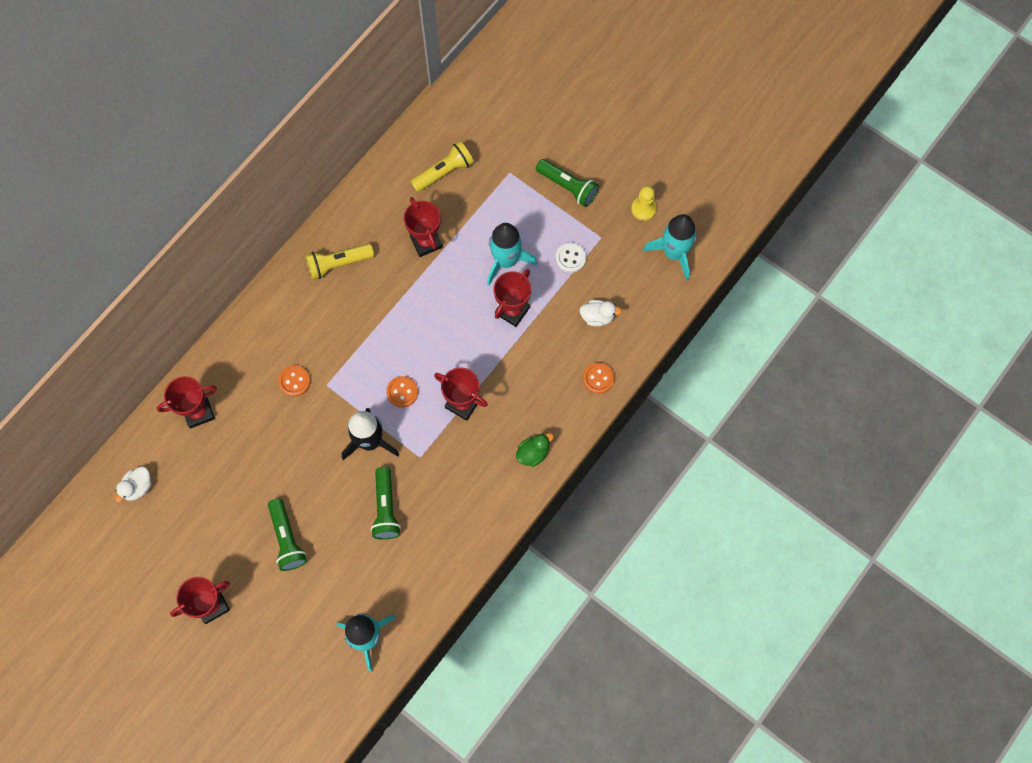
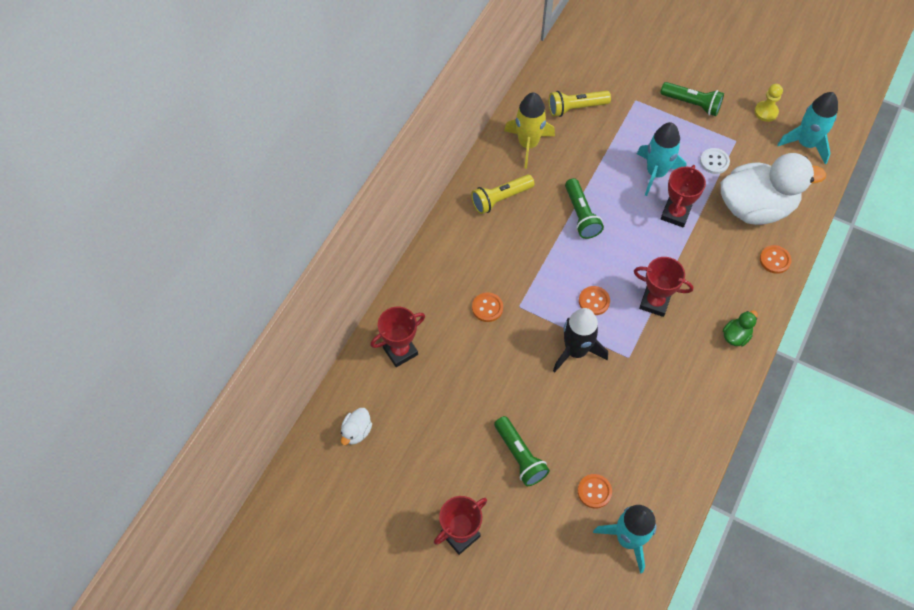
camera: 10 degrees left, 10 degrees down
(348, 586) = (594, 491): none -> orange button
(383, 206) = (528, 144): none -> yellow rocket
(386, 508) = (610, 410): green flashlight -> green flashlight (581, 215)
(426, 242) = (577, 168): red trophy -> none
(444, 172) = (576, 108): yellow flashlight -> yellow flashlight turned 150 degrees counterclockwise
(597, 317) = (755, 207): white duck -> white duck, size x2.49

